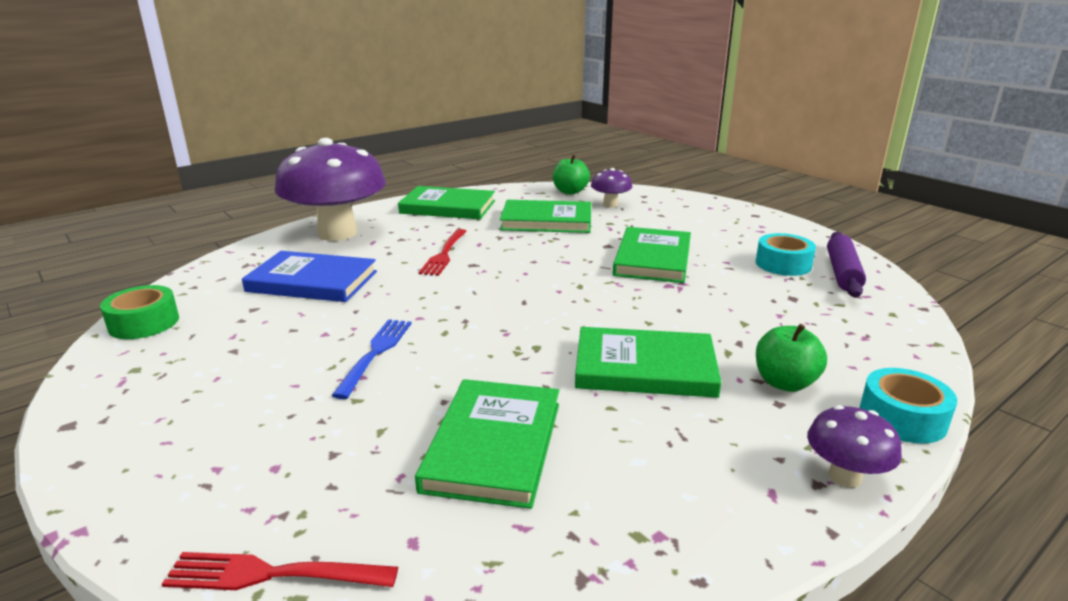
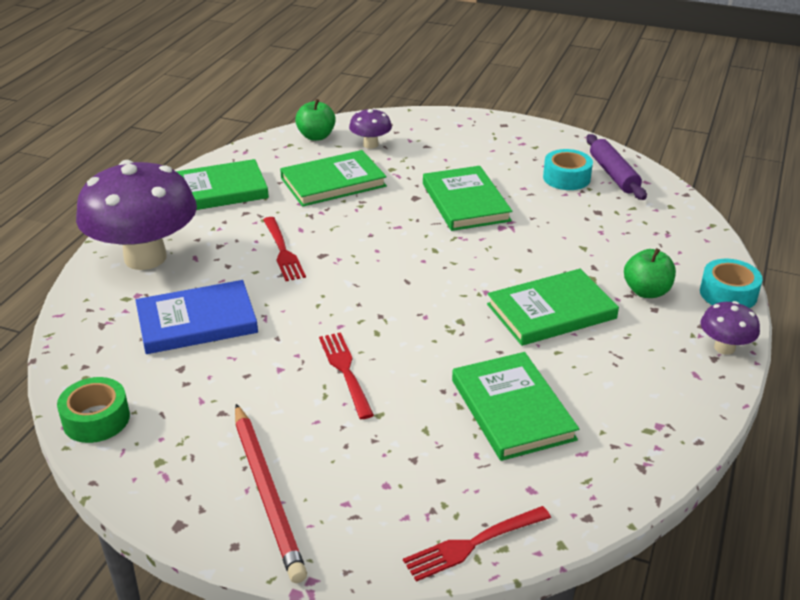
camera: 30 degrees left, 10 degrees up
(169, 429) = (267, 493): none -> red pencil
(376, 353) = (345, 371): blue fork -> red fork

